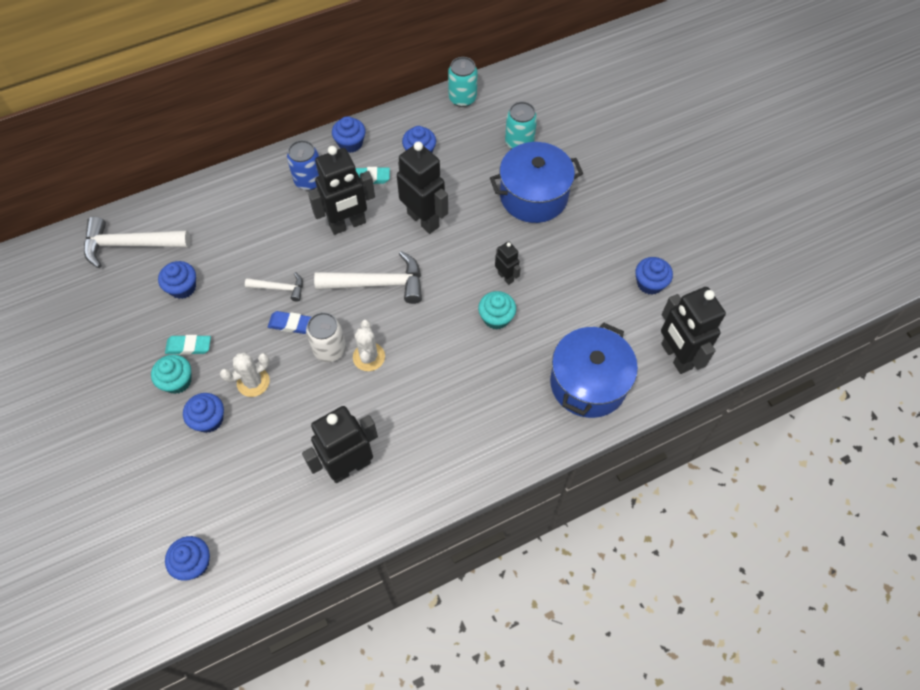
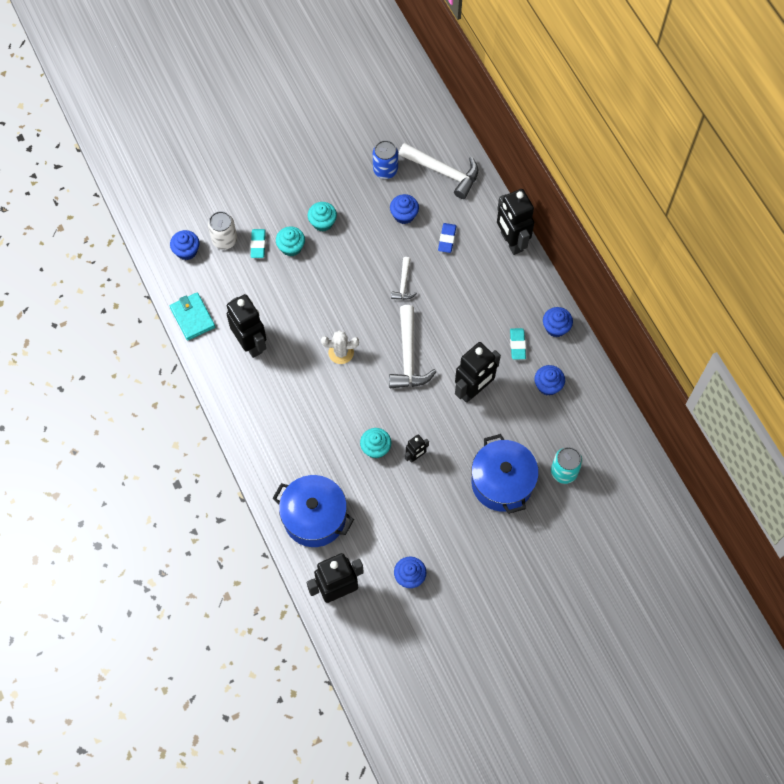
camera: 90 degrees right, 5 degrees up
(130, 245) = (444, 172): white hammer -> white hammer turned 120 degrees clockwise
(189, 346) = (351, 226): turquoise eraser -> turquoise eraser (258, 245)
(209, 419) = (291, 247): blue cupcake -> turquoise cupcake
(253, 382) = (321, 273): white cactus -> none
(291, 324) = (370, 295): blue eraser -> blue eraser (447, 239)
(303, 548) = (192, 317): none -> turquoise wallet
(309, 181) = (512, 297): blue can -> blue can (385, 170)
(329, 349) = (348, 324): white can -> white can (224, 240)
(348, 224) = (467, 330): black robot -> black robot (511, 242)
(462, 98) = (616, 422): turquoise can -> none

